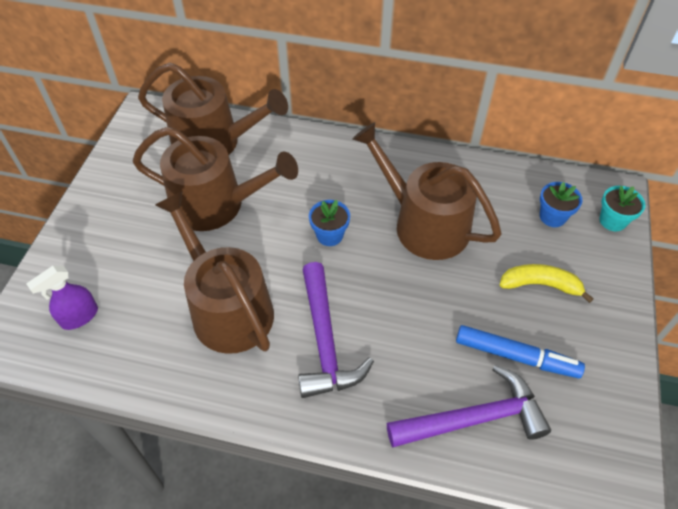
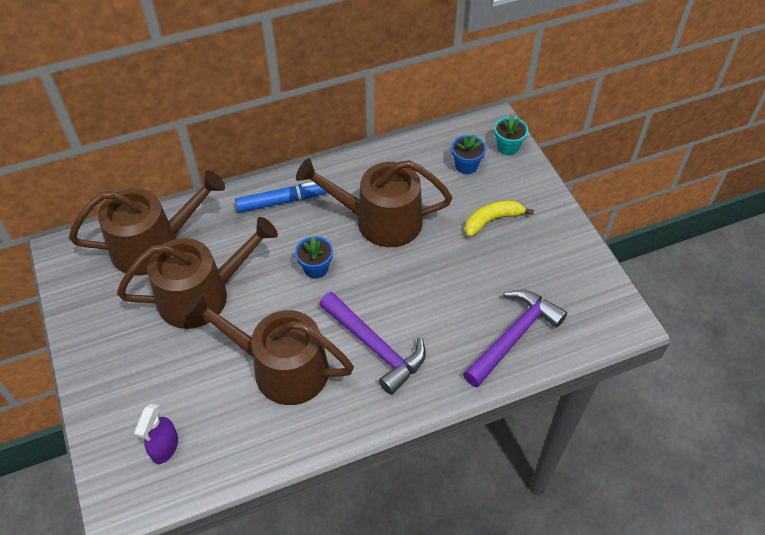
camera: 35 degrees left, 0 degrees up
(516, 356) = (510, 279): blue marker -> blue marker (283, 201)

